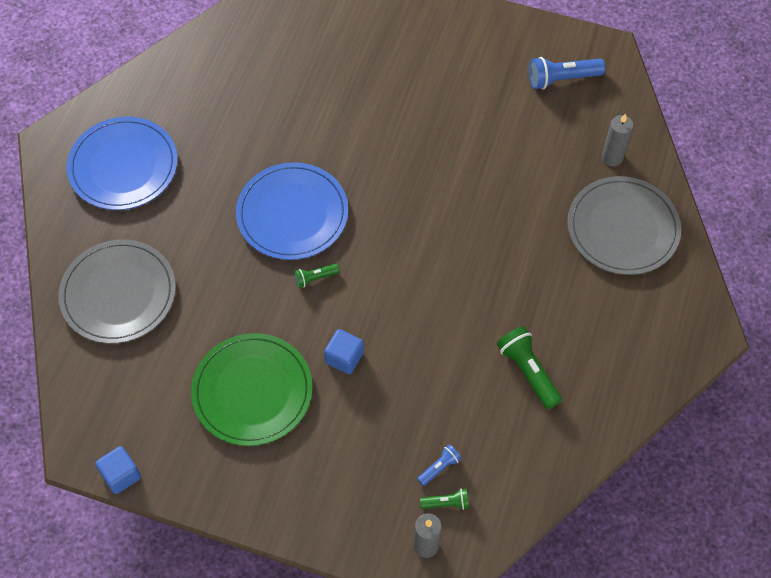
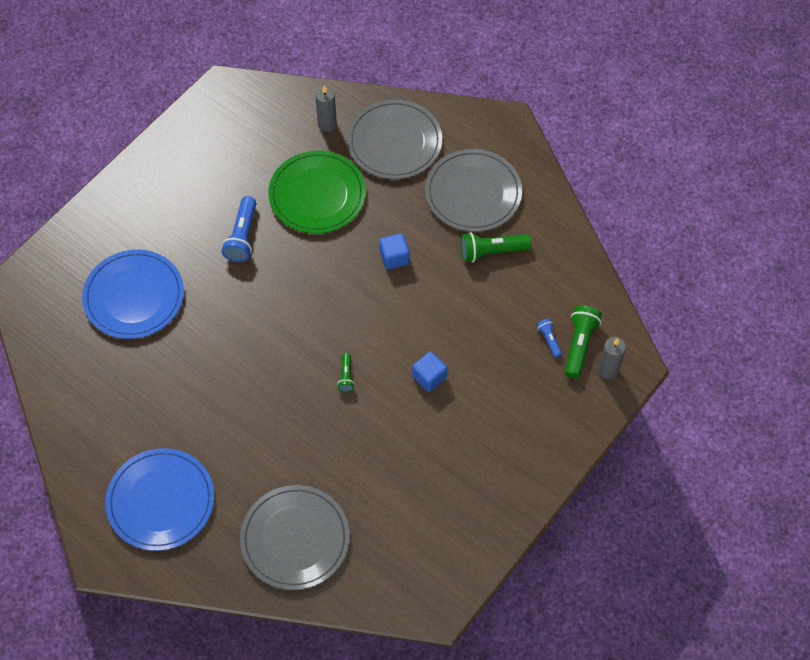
camera: 70 degrees left, 0 degrees up
(121, 475) = (471, 580): blue cube -> blue cube (394, 257)
(252, 391) = (432, 456): green plate -> green plate (317, 195)
(292, 214) = (275, 375): blue plate -> blue plate (134, 296)
(446, 503) = (579, 345): green flashlight -> green flashlight, size x1.82
(562, 79) = (235, 130): blue flashlight -> blue flashlight (242, 236)
(595, 328) = (473, 193): none -> grey plate

